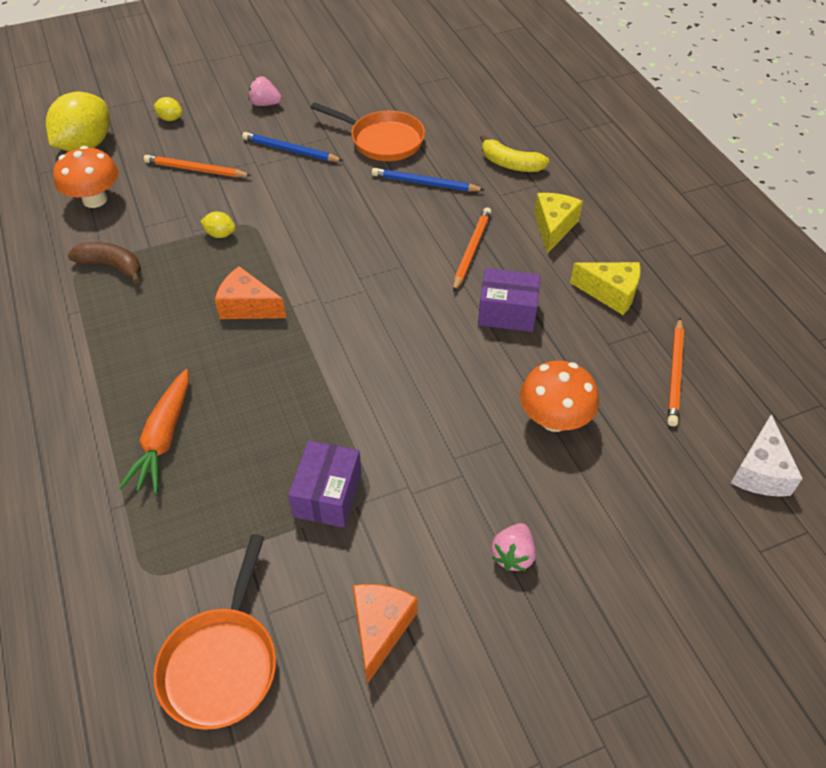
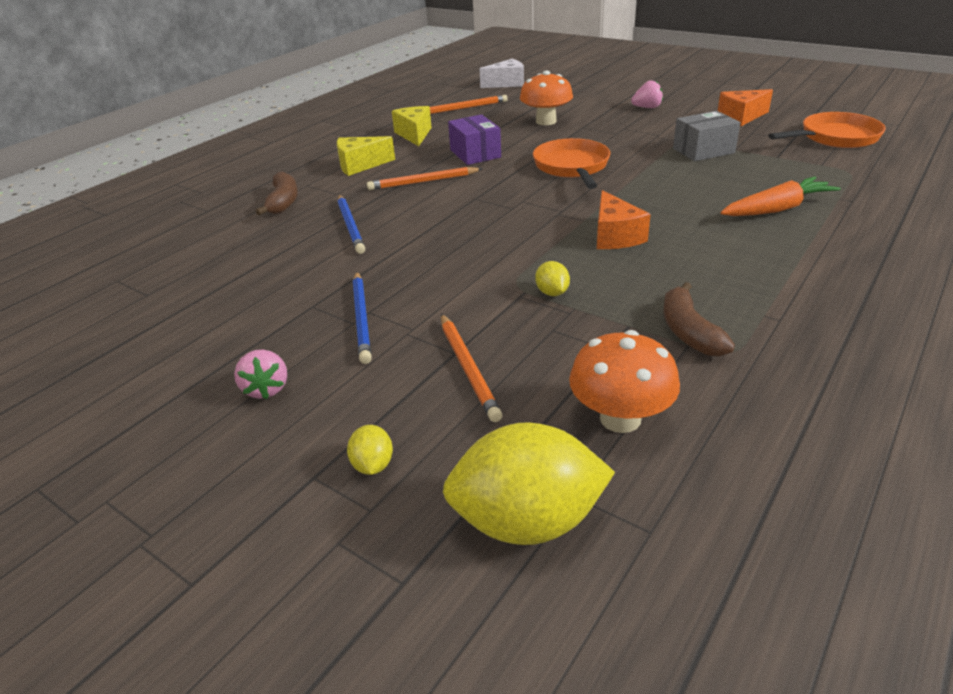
camera: 120 degrees left, 15 degrees down
(327, 494) = (703, 151): purple box -> grey box
(382, 140) = (292, 271): orange pan -> orange pan (572, 167)
(510, 164) = (283, 202): yellow banana -> brown banana

